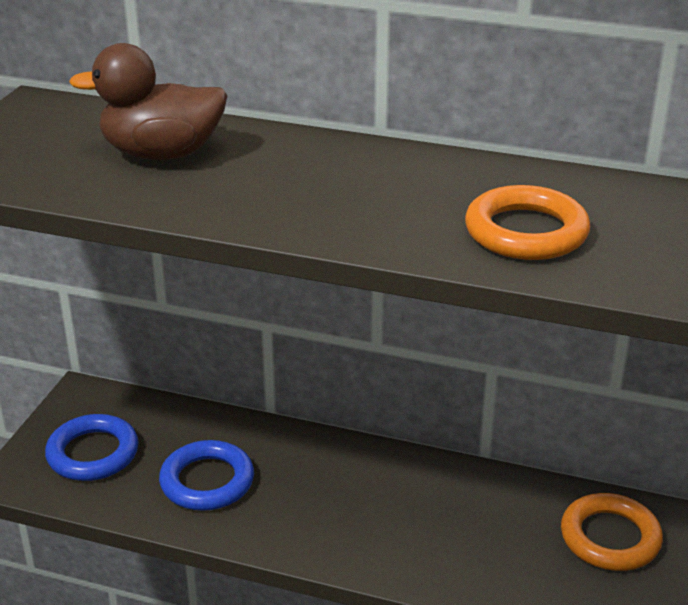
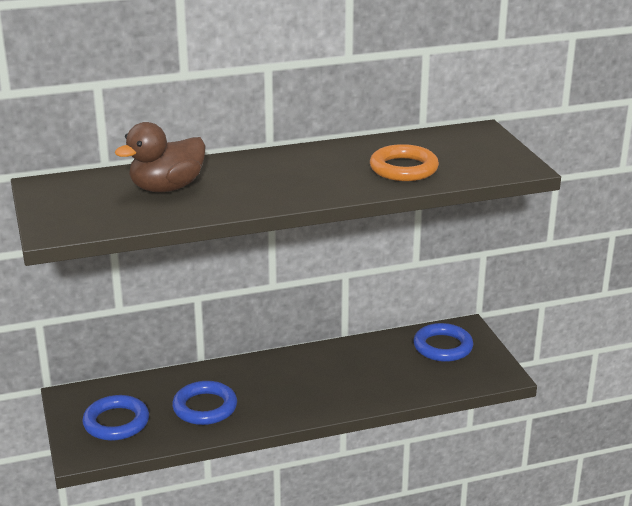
camera: 35 degrees left, 5 degrees down
(610, 538) = (443, 347): orange ring -> blue ring

